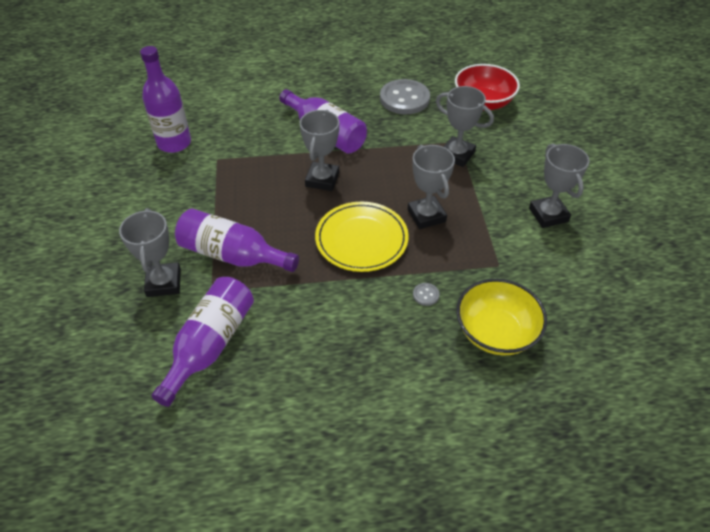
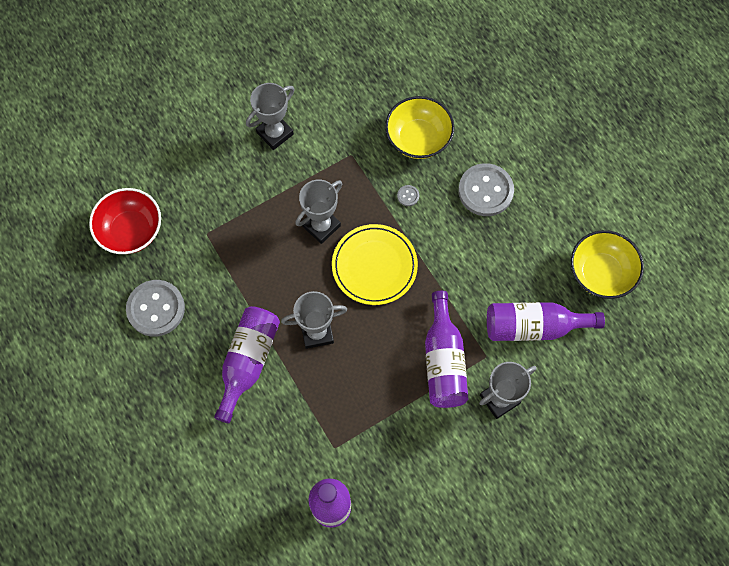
camera: 115 degrees left, 20 degrees up
(222, 447) = (601, 273): none -> yellow bowl
(396, 371) = (485, 191): none -> grey button
(457, 155) = (227, 228): grey trophy -> none

